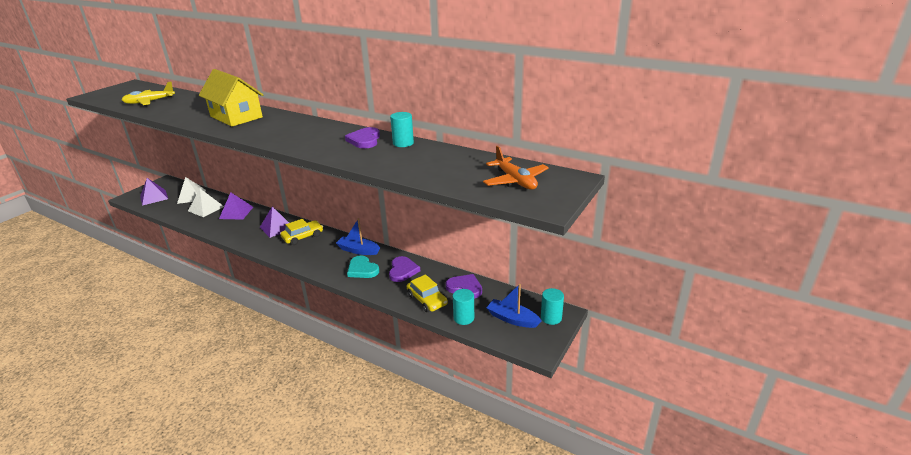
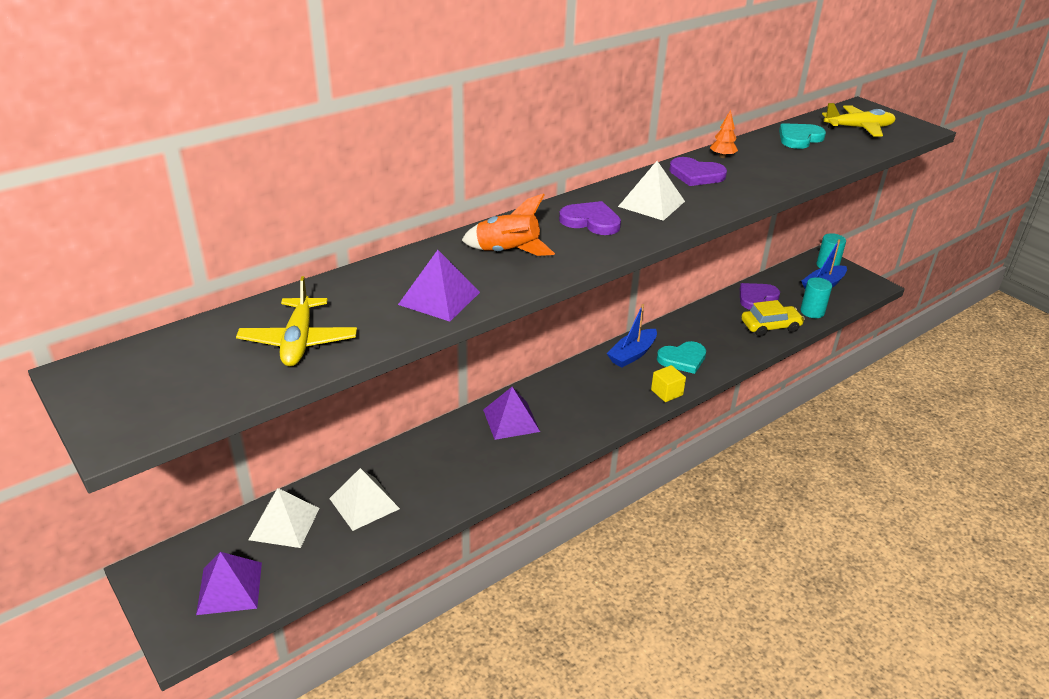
camera: 70 degrees left, 5 degrees up
(236, 117) = (507, 252): yellow house -> orange rocket
(236, 212) = (416, 463): purple pyramid -> purple pyramid (439, 298)
(303, 237) = (560, 397): yellow car -> none
(311, 135) = (651, 204): none -> white pyramid
(321, 270) = (666, 392): none -> yellow cube
(403, 143) = (722, 156): turquoise cylinder -> orange tree
(403, 271) = (701, 330): purple heart -> purple heart (591, 221)
(464, 162) = (799, 138): none -> turquoise heart
(515, 181) = (858, 128): orange plane -> yellow plane

